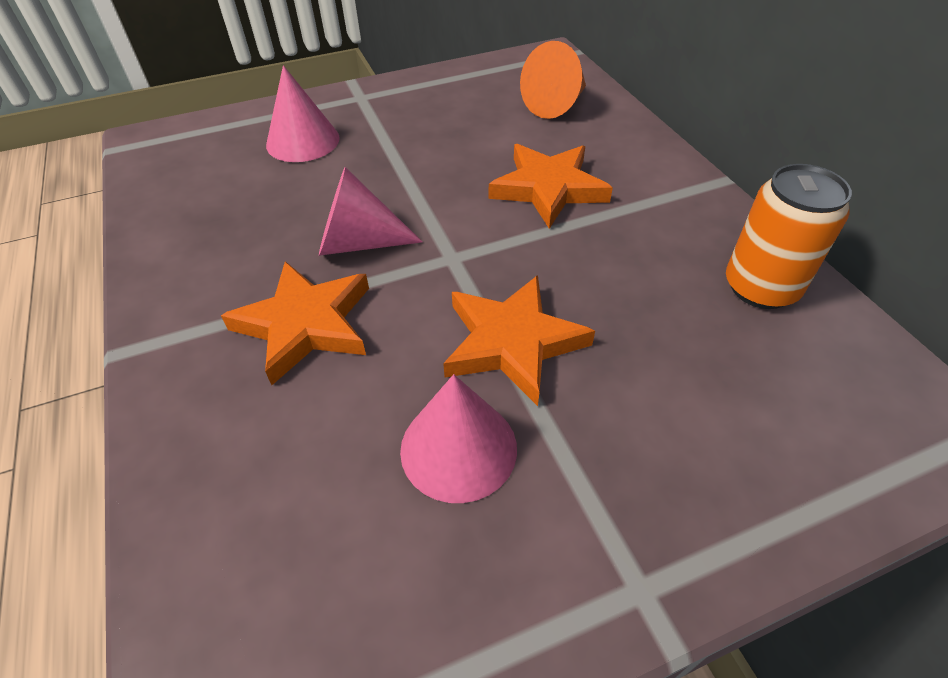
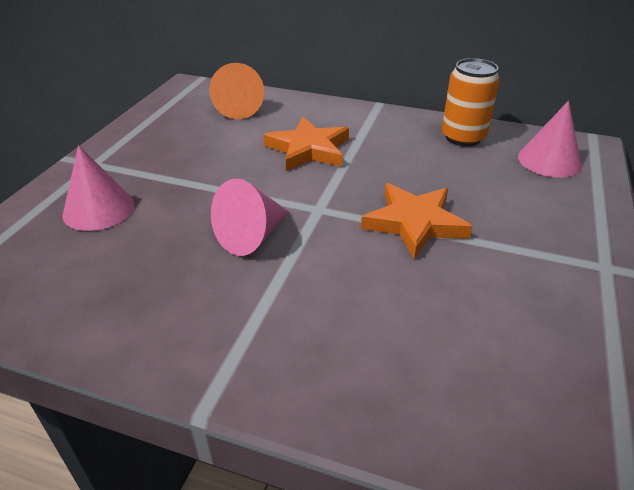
camera: 50 degrees left, 10 degrees down
(305, 324) = (300, 294): orange star -> none
(458, 448) = (471, 280): pink cone -> pink cone (549, 161)

